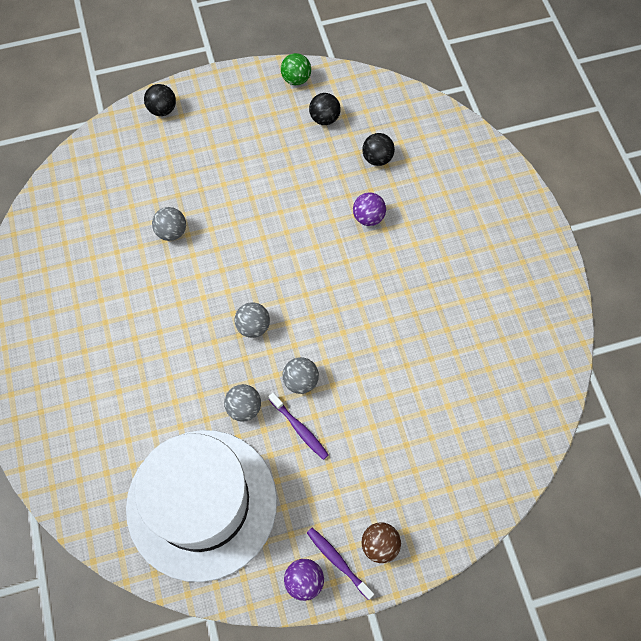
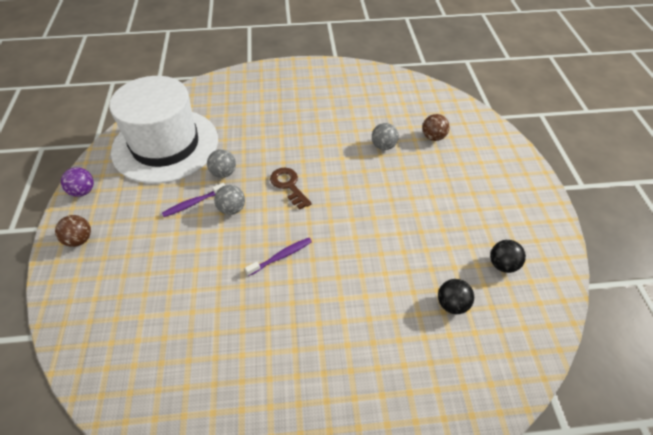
camera: 100 degrees right, 15 degrees down
(149, 180) = (433, 137): none -> brown ball
(162, 110) = (505, 149): black ball -> none
(253, 326) = (288, 185): grey ball -> brown key
(296, 79) = (552, 247): green ball -> none
(338, 561) = (84, 212): purple toothbrush -> purple toothbrush (281, 256)
(368, 217) = (380, 284): purple ball -> none

